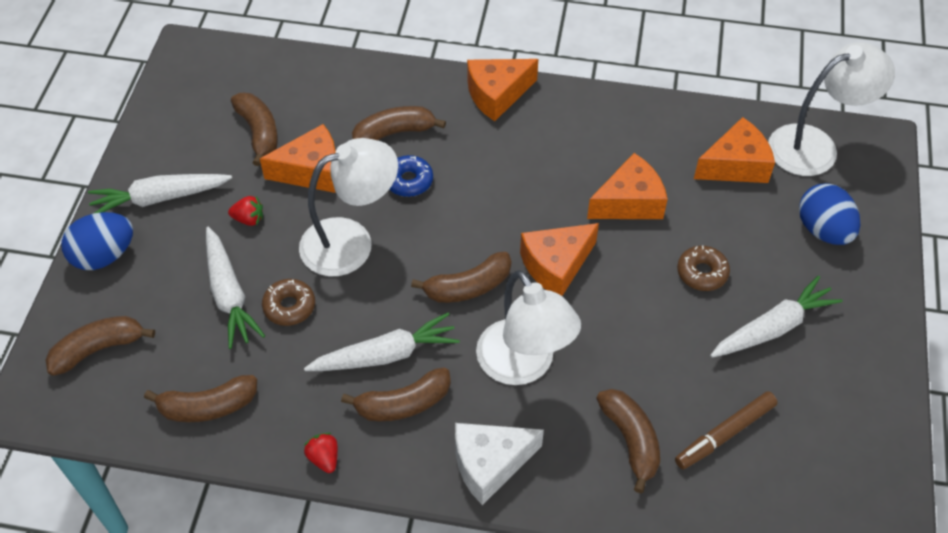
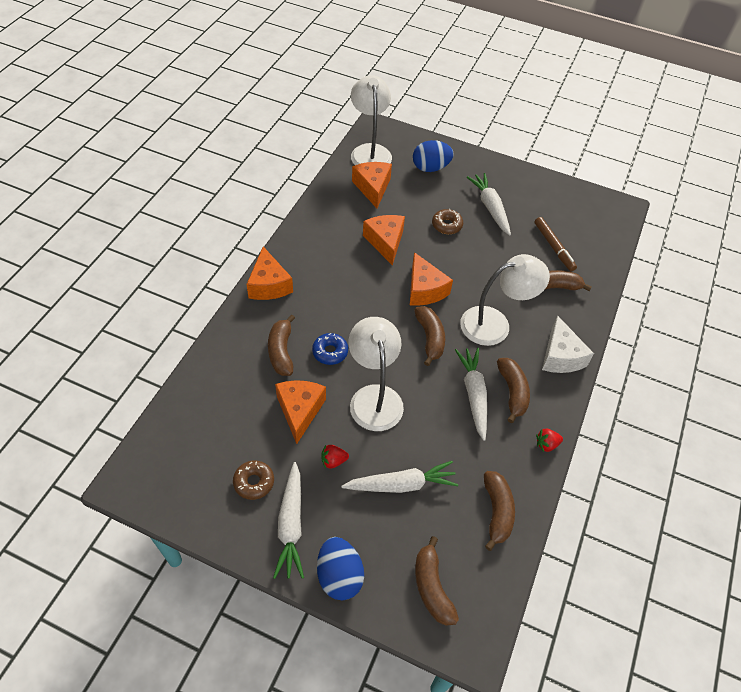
camera: 80 degrees left, 0 degrees up
(249, 219) = (333, 461): red strawberry -> red strawberry turned 120 degrees counterclockwise
(259, 132) = (246, 441): brown banana -> none
(289, 307) = (422, 445): brown donut -> brown donut (254, 482)

